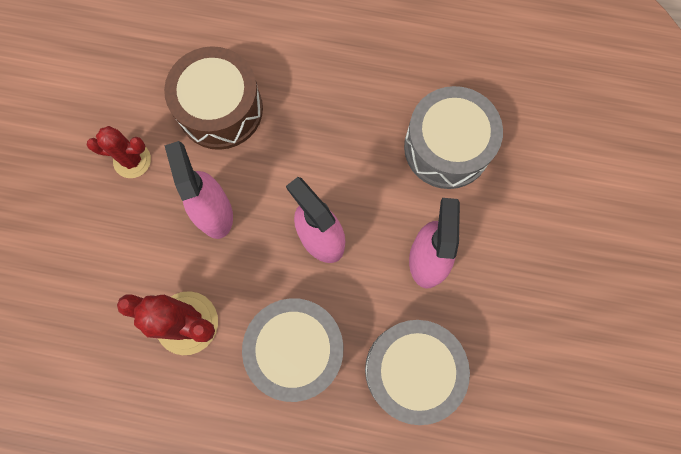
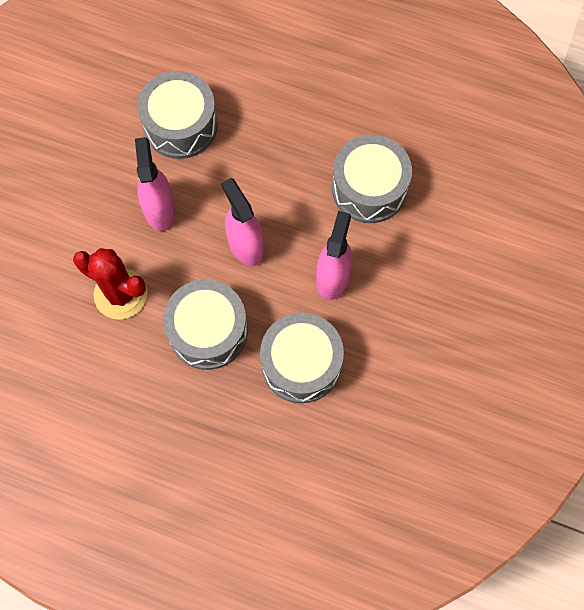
camera: 10 degrees right, 5 degrees down
(132, 160) = (98, 155): red cactus -> none
(220, 109) = (180, 125): brown drum -> grey drum

